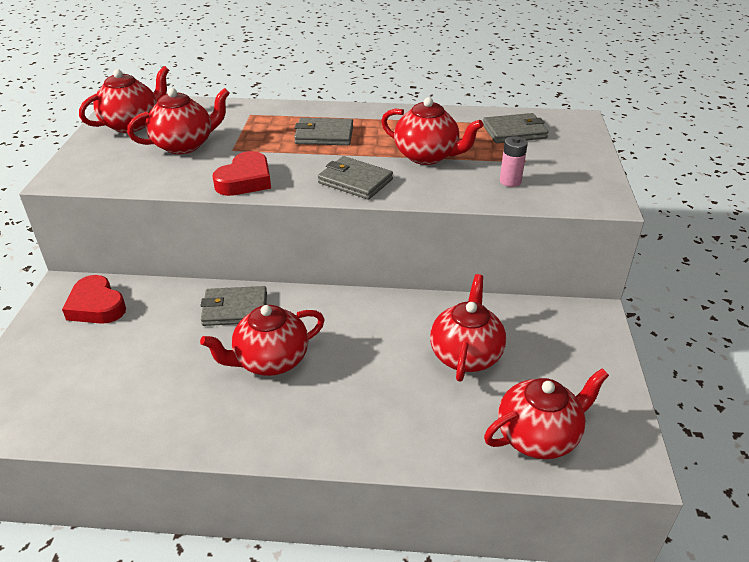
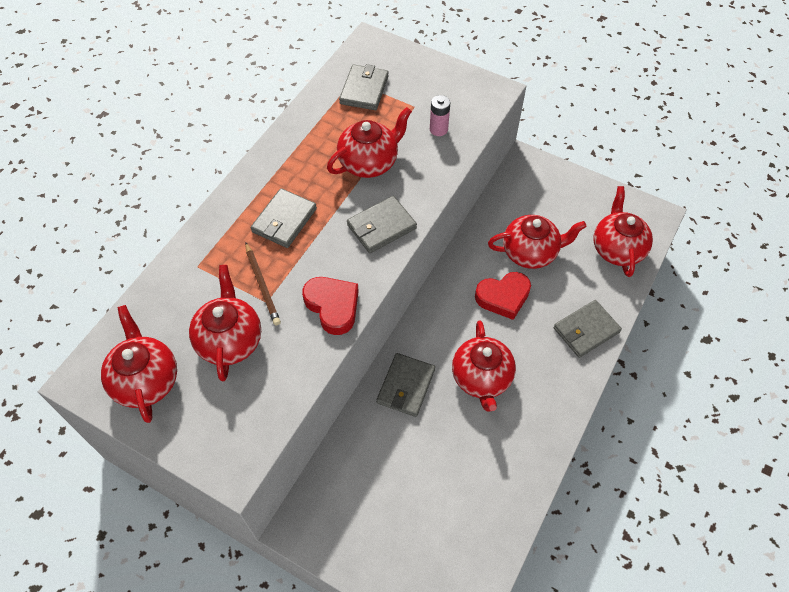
camera: 65 degrees left, 20 degrees up
(96, 306) = (344, 500): red heart -> red heart (503, 297)
(248, 144) = (262, 285): none -> brown pencil
(387, 436) = (586, 330): none -> grey wallet
(466, 355) = (530, 253): red teapot -> red teapot turned 135 degrees clockwise

